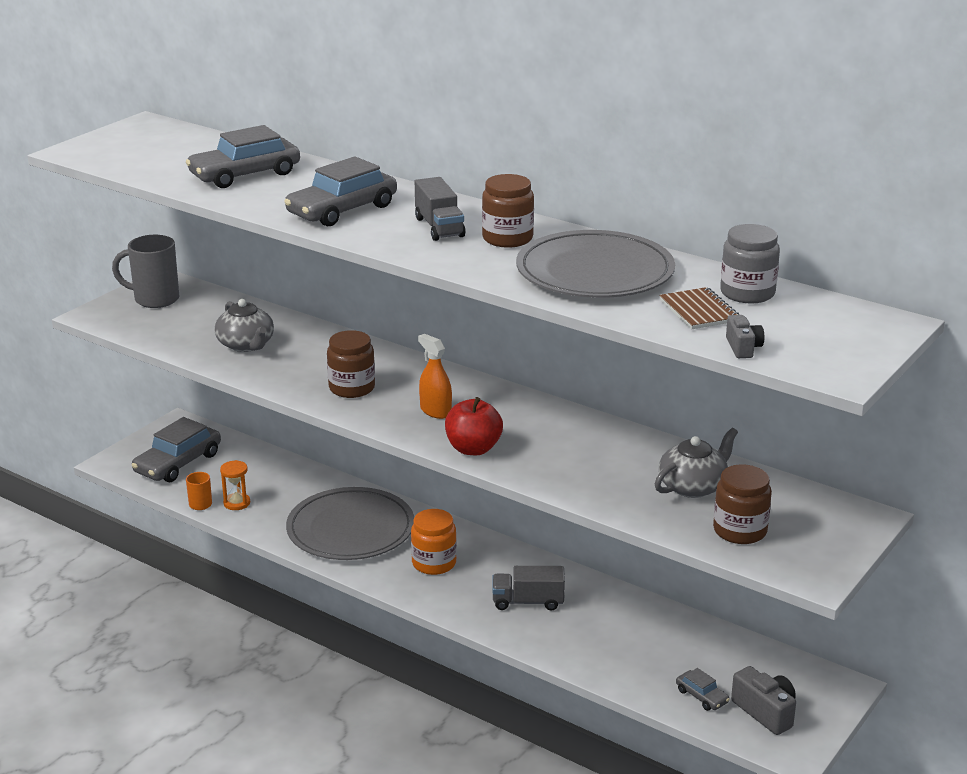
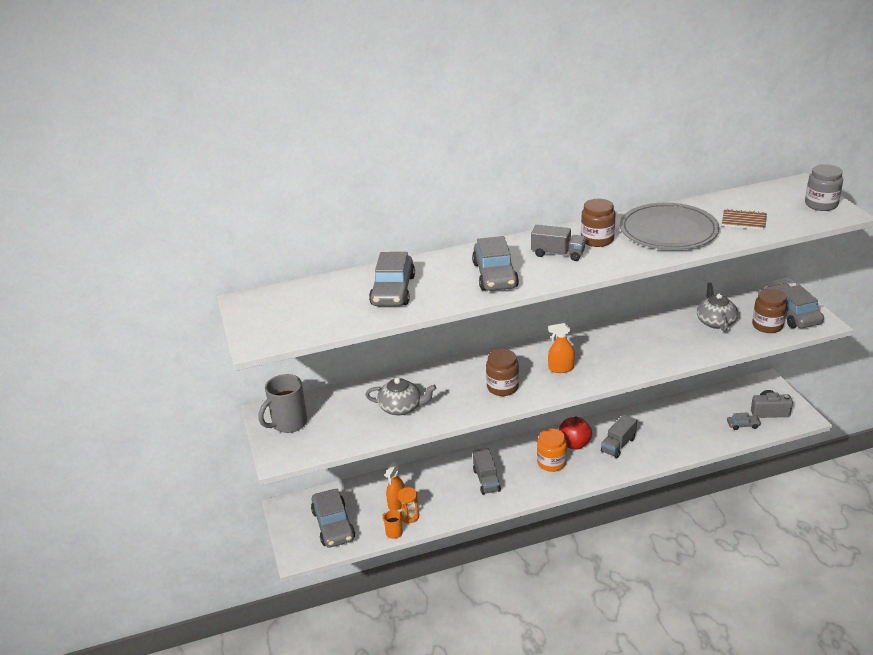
camera: 50 degrees left, 5 degrees up
(250, 487) = (397, 503): none -> orange spray bottle
(350, 529) = (486, 480): grey plate -> grey truck
(473, 449) = (616, 371): red apple -> red apple (574, 444)
(743, 347) = (796, 225): grey camera -> none
(747, 293) = (734, 203): grey jar -> grey jar (821, 204)
(803, 542) = (791, 313): none -> grey car

